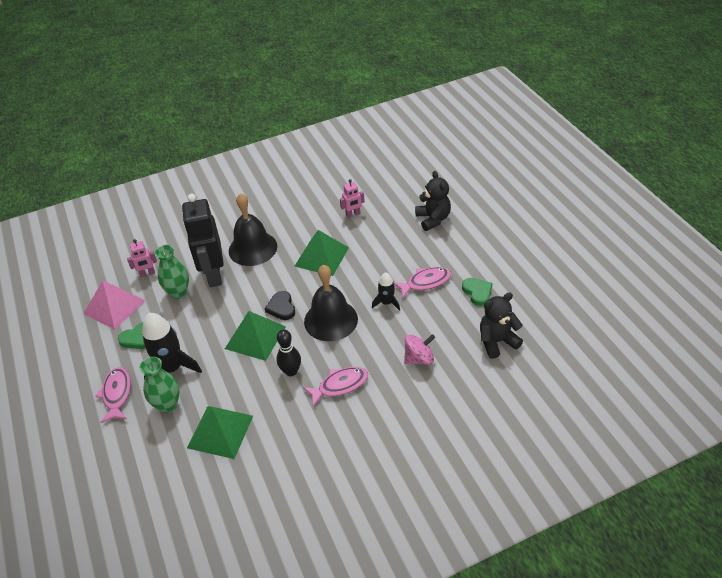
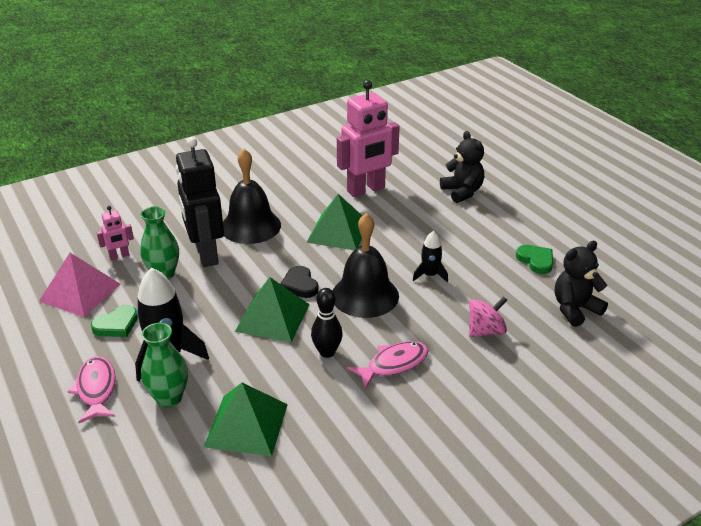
camera: 10 degrees left, 10 degrees down
(353, 214) = (366, 190): pink robot -> pink robot, size x2.21
(425, 282) = (471, 253): pink fish -> none

